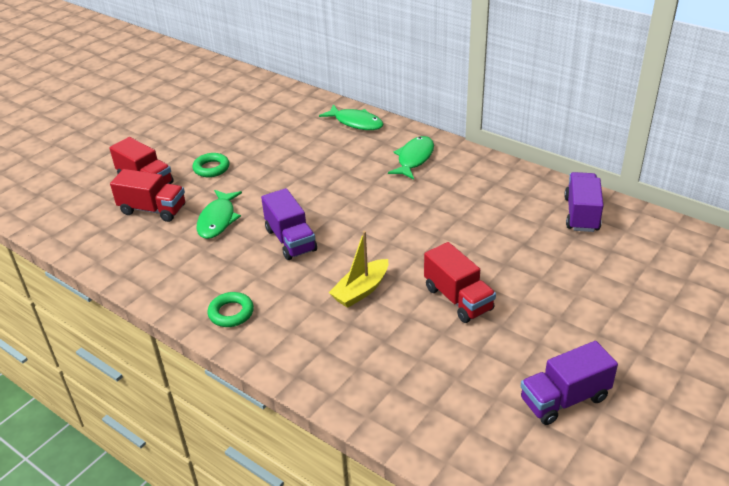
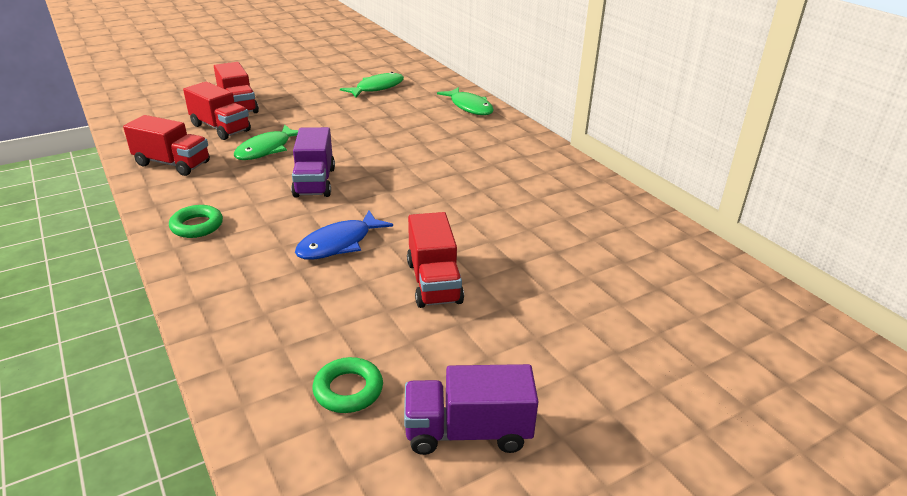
camera: 20 degrees right, 5 degrees down
(147, 260) = (172, 164): none -> red truck
(211, 168) = (303, 110): green ring -> green ring (348, 390)
(361, 290) = (339, 244): yellow boat -> blue fish
(414, 158) = (501, 147): green fish -> green fish (377, 88)
(581, 214) = (649, 242): purple truck -> none

